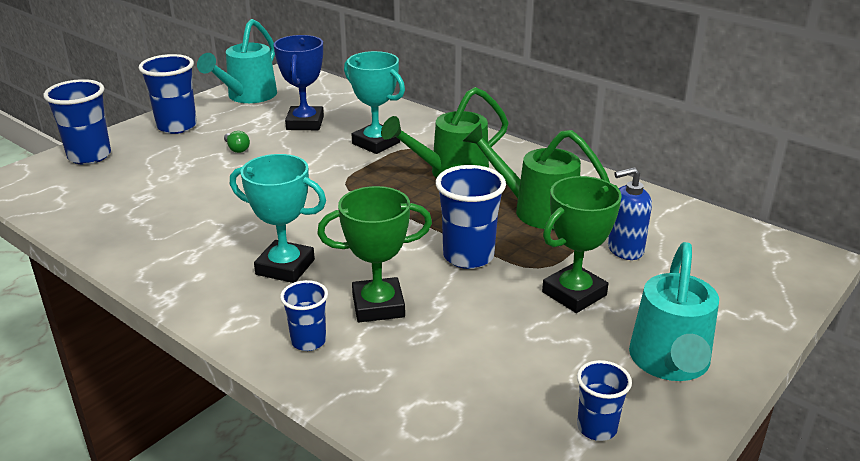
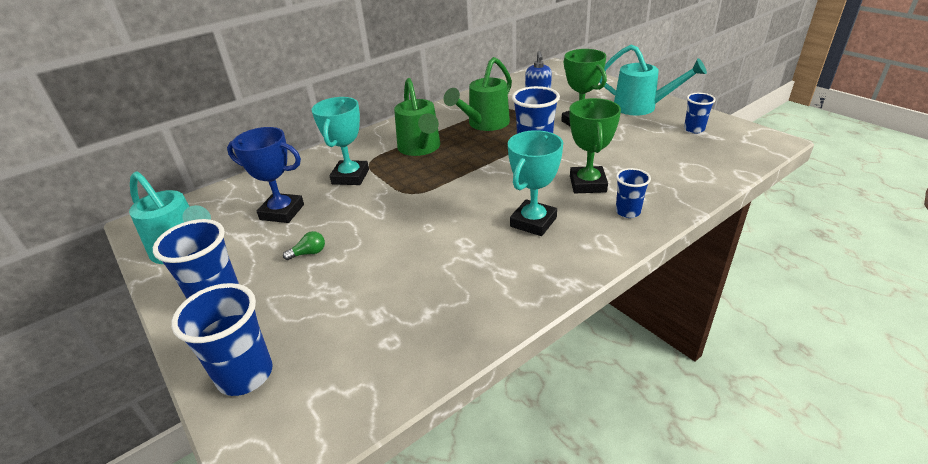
camera: 75 degrees left, 5 degrees up
(376, 143) = (350, 177): turquoise trophy -> turquoise trophy turned 45 degrees counterclockwise

